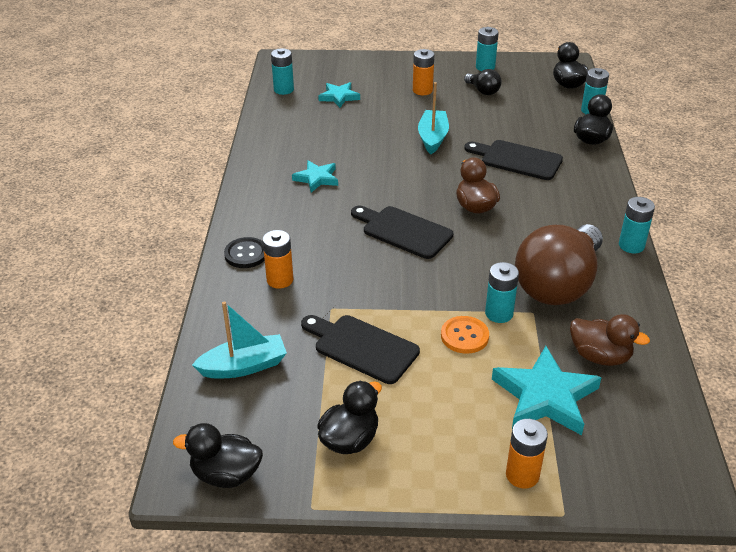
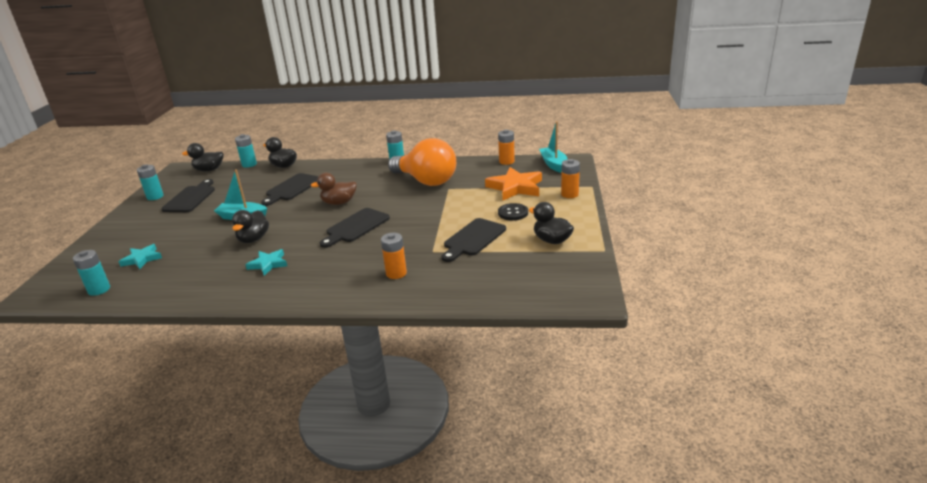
camera: 85 degrees left, 10 degrees down
(226, 474) = (586, 281): black duck -> black duck (253, 239)
(244, 366) = (488, 282): turquoise boat -> turquoise boat (553, 164)
(246, 254) = (359, 291): black button -> black button (513, 213)
(422, 90) = (167, 221): orange battery -> orange battery (506, 161)
(464, 336) = (466, 207): orange button -> none
(483, 91) = (191, 198): black light bulb -> black cutting board
(499, 313) = (448, 197): turquoise battery -> none
(545, 396) = (515, 187): turquoise star -> orange star
(558, 285) = (426, 181): brown light bulb -> orange light bulb
(600, 356) = (486, 173): brown duck -> none

